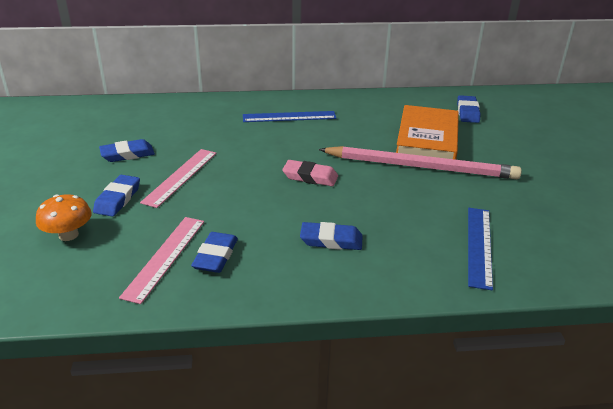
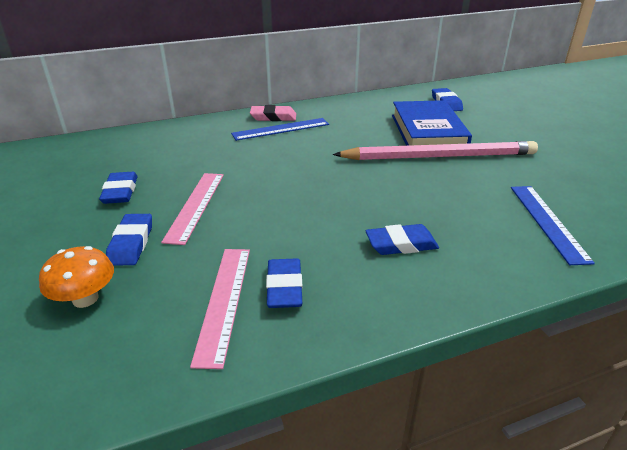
camera: 15 degrees left, 0 degrees up
(127, 154) = (120, 192): blue eraser -> blue eraser turned 60 degrees counterclockwise
(310, 177) = (338, 183): pink eraser -> pink eraser (273, 117)
(426, 140) = (427, 132): orange book -> blue book

